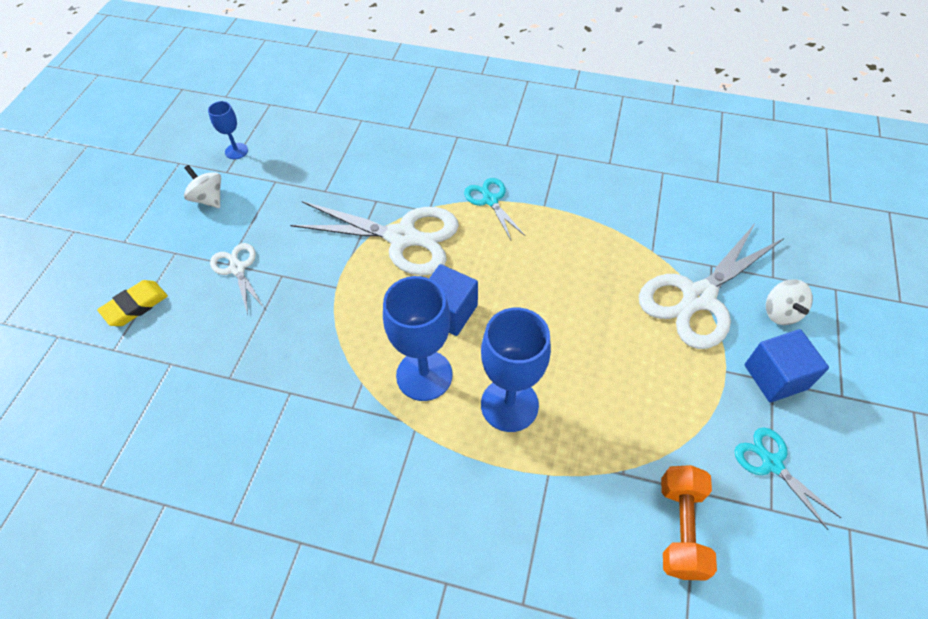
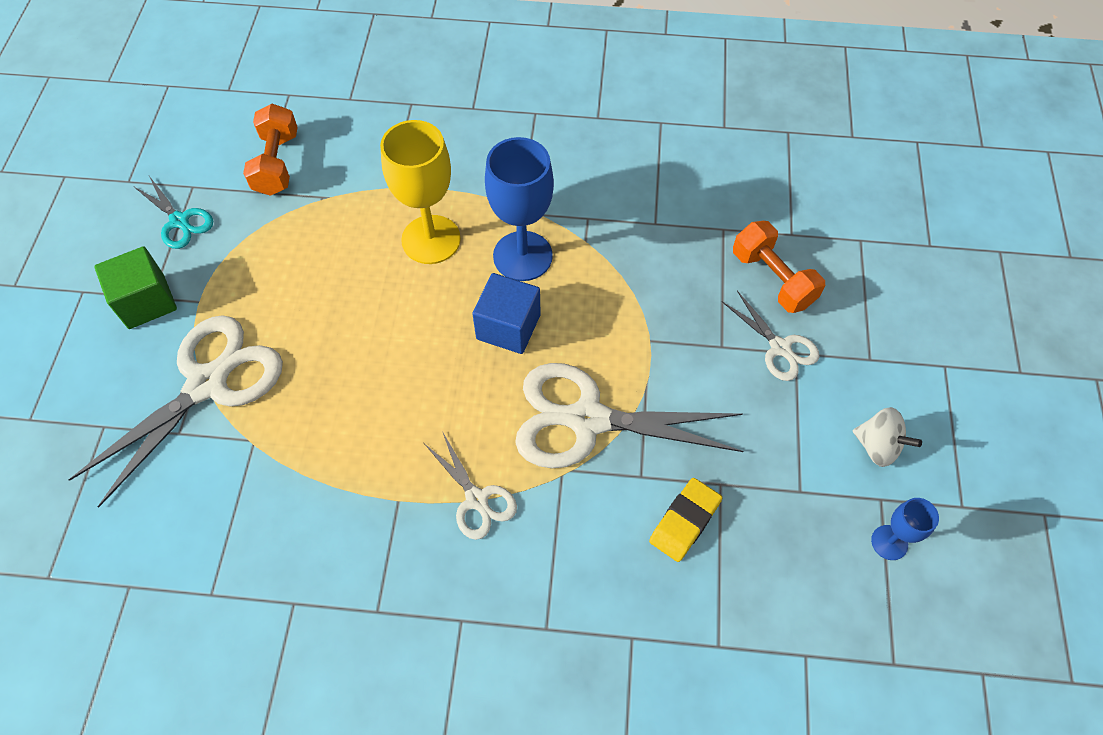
camera: 170 degrees right, 5 degrees up
(135, 306) = (871, 287): yellow eraser -> yellow eraser (684, 521)
(212, 324) = (772, 279): none -> orange dumbbell
(490, 200) = (477, 499): turquoise scissors -> white scissors
(509, 405) = (431, 239): blue goblet -> yellow goblet
(775, 377) = (146, 301): blue cube -> green cube
(781, 312) = (112, 377): white spinning top -> none

